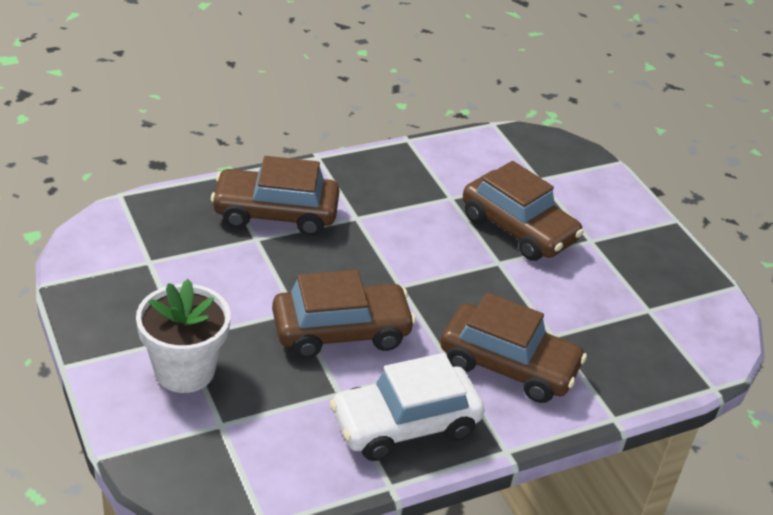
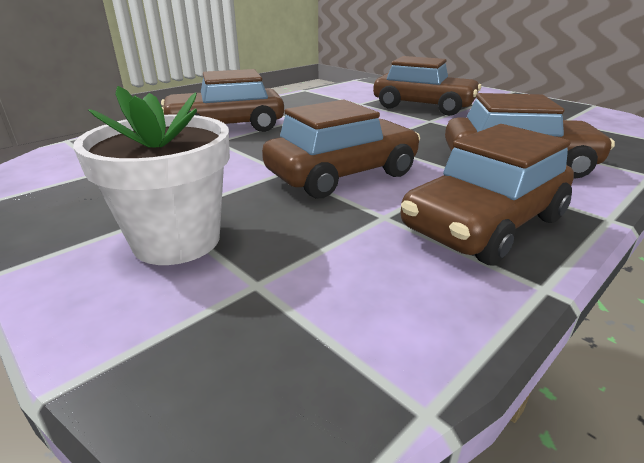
camera: 15 degrees left, 10 degrees down
(405, 425) = (484, 224): white car -> brown car

